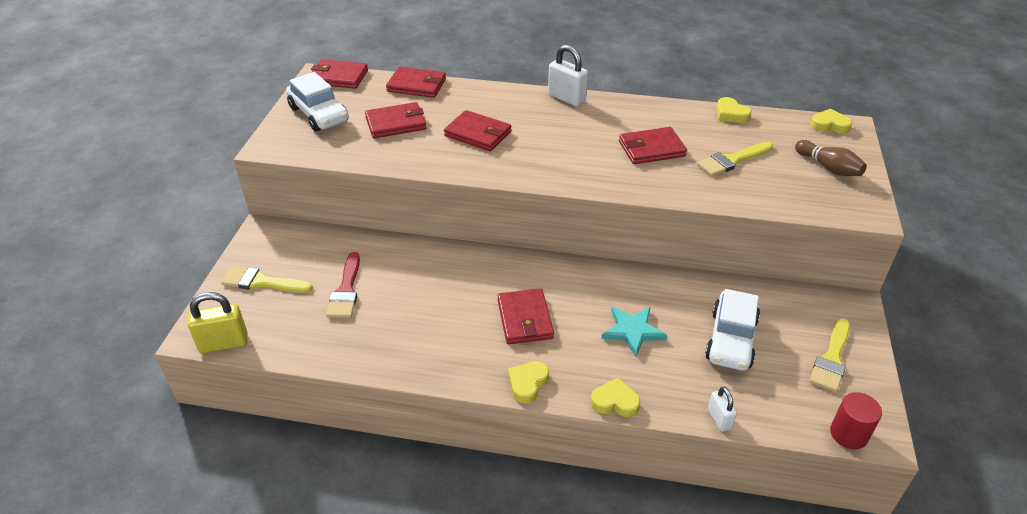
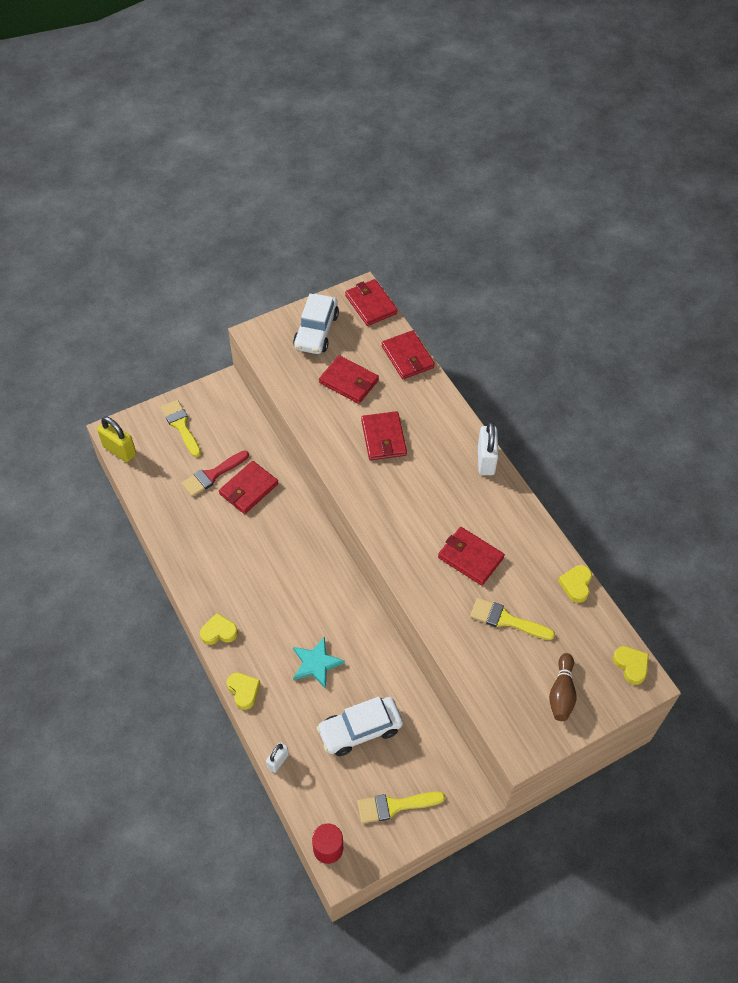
camera: 50 degrees right, 15 degrees up
(524, 319) = (273, 592): red wallet -> red wallet (248, 489)

